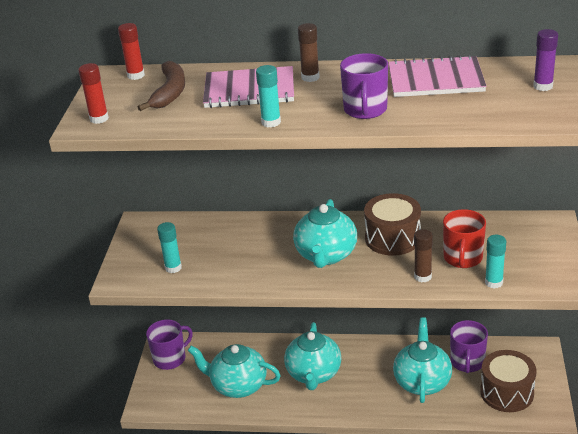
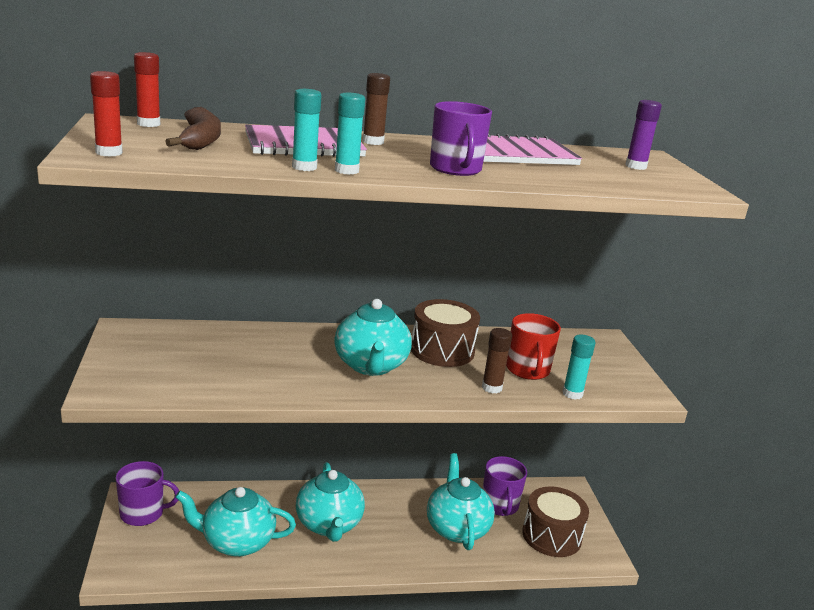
camera: 20 degrees left, 10 degrees down
(170, 358) = (143, 513): purple mug -> purple mug turned 45 degrees clockwise
(173, 268) = (178, 377): turquoise glue stick -> turquoise glue stick (304, 167)

